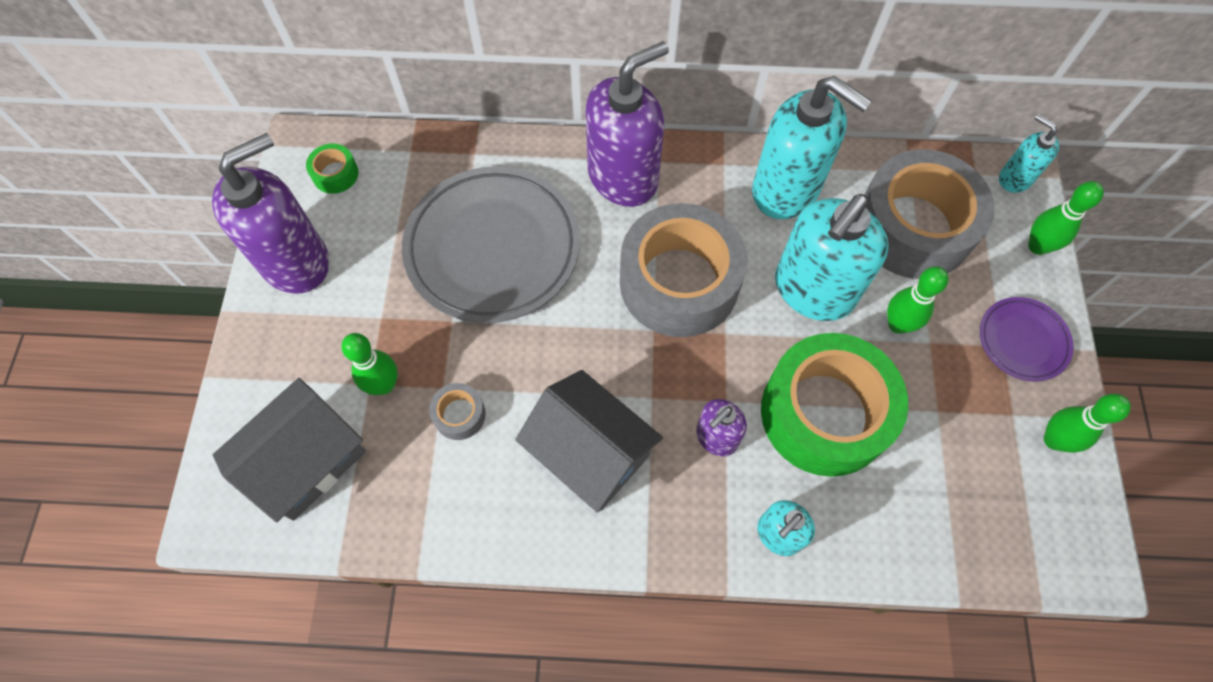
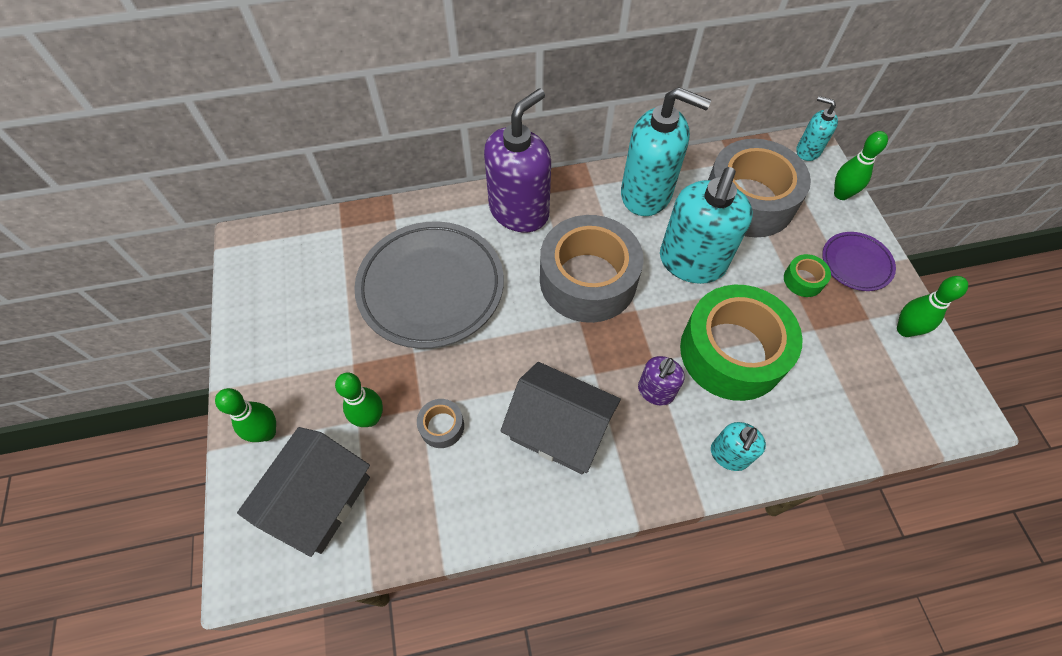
camera: 15 degrees left, 5 degrees down
(296, 261) = (266, 335): purple soap dispenser -> none
(335, 174) = (282, 259): green tape -> green tape (803, 280)
(898, 324) = (762, 273): green bowling pin -> green bowling pin (267, 432)

